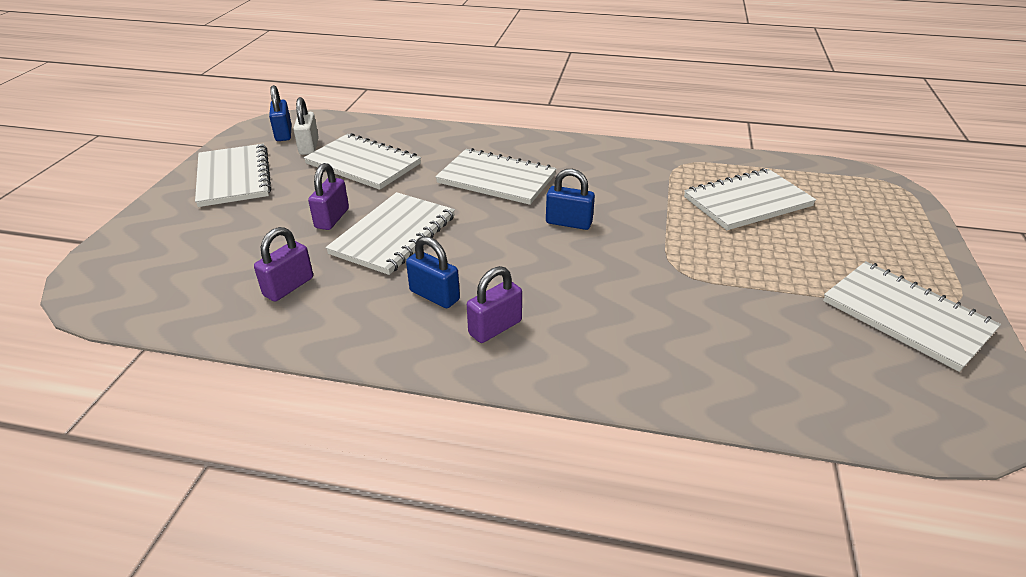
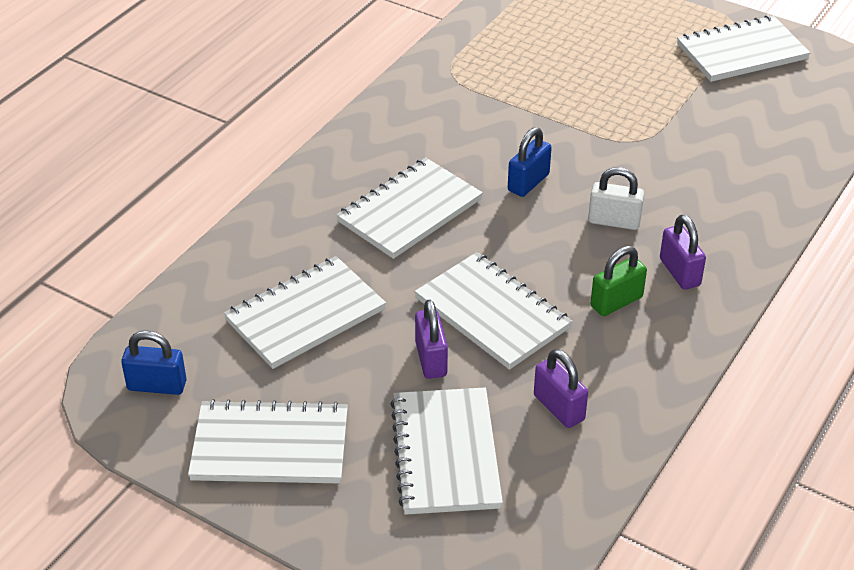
camera: 70 degrees left, 5 degrees up
(309, 147) = (219, 362): white padlock -> white padlock (614, 221)
(332, 218) = (431, 359): purple padlock -> purple padlock turned 45 degrees clockwise
(434, 295) = (616, 302): blue padlock -> green padlock
(747, 202) = (546, 61): white notebook -> white notebook (445, 453)

